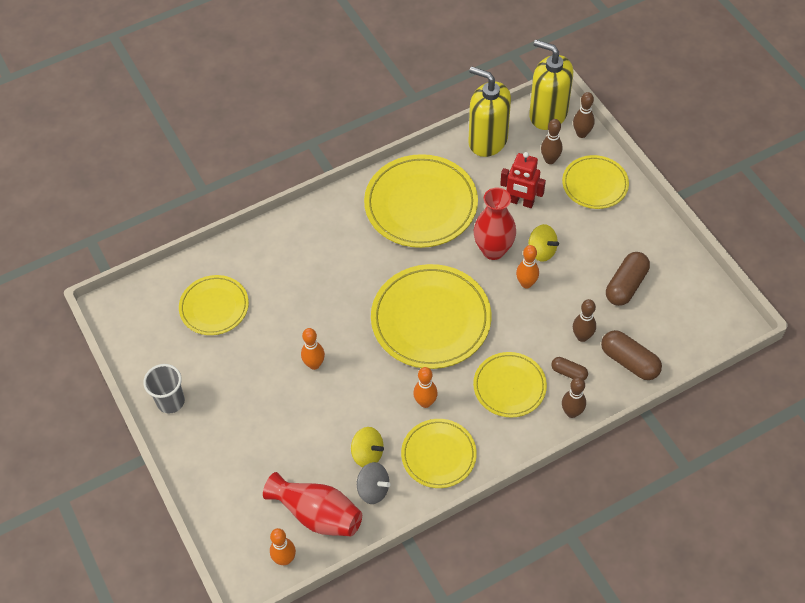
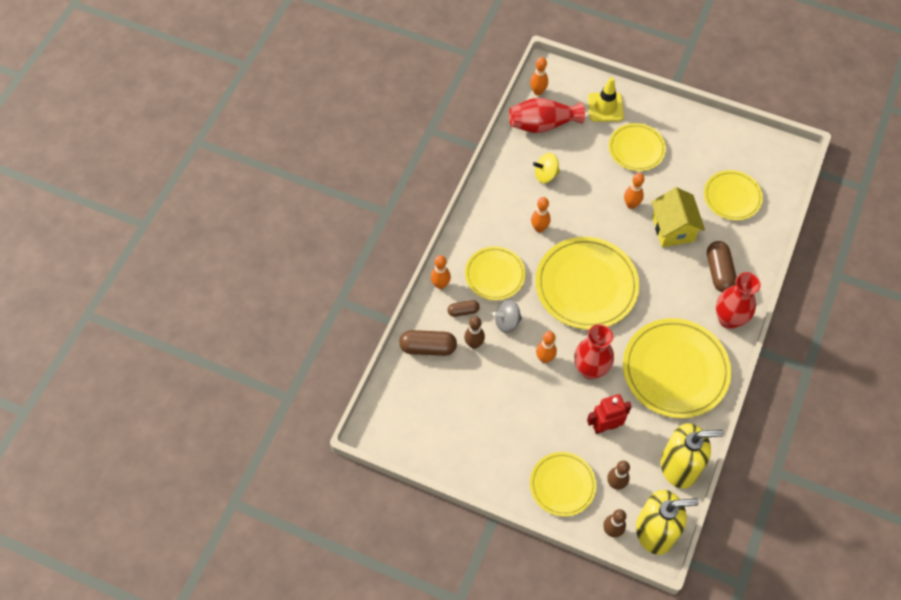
camera: 140 degrees right, 5 degrees up
(171, 401) = (692, 126): grey cup -> none
(233, 485) = (605, 107): none -> yellow traffic cone
(300, 315) = (673, 229): none -> yellow house
(334, 212) = (728, 319): none -> red vase
(373, 489) = (523, 158): grey spinning top -> grey spinning top (507, 321)
(438, 455) = (502, 202): yellow plate -> yellow plate (636, 149)
(541, 251) = (555, 393): yellow spinning top -> none
(571, 412) = (440, 285): brown bowling pin -> orange bowling pin
(626, 285) = (473, 407): brown capsule -> brown capsule (719, 272)

